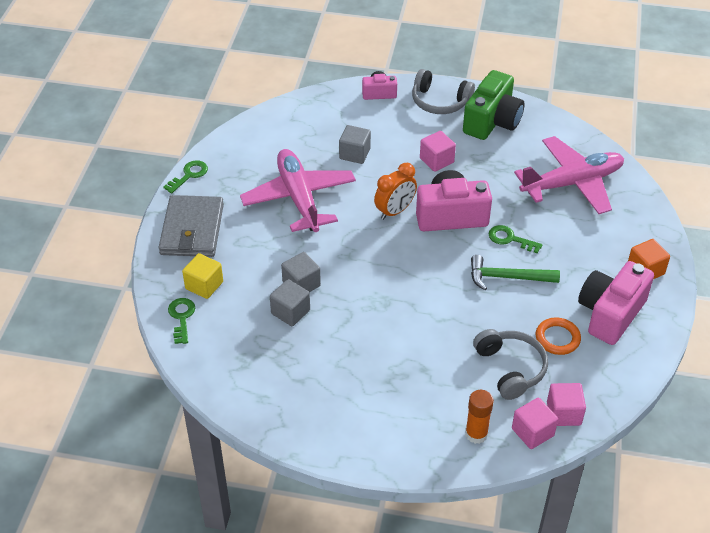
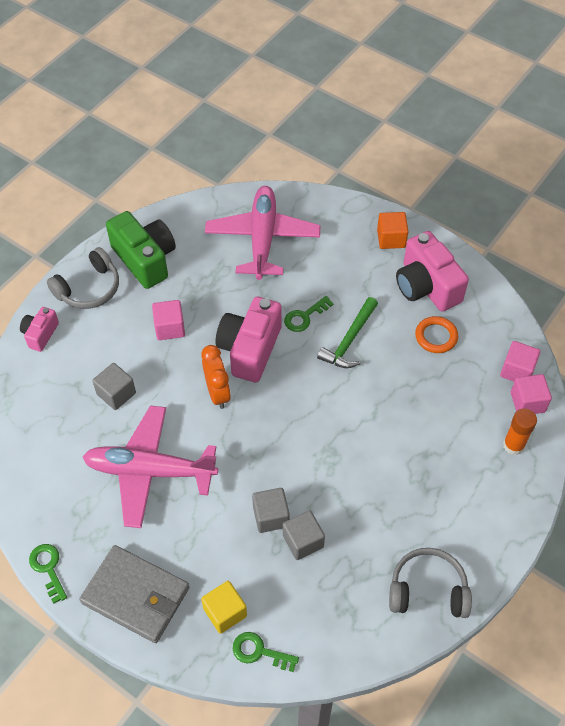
camera: 65 degrees left, 10 degrees up
(510, 368) = (453, 386): grey headphones -> grey headphones (428, 590)

